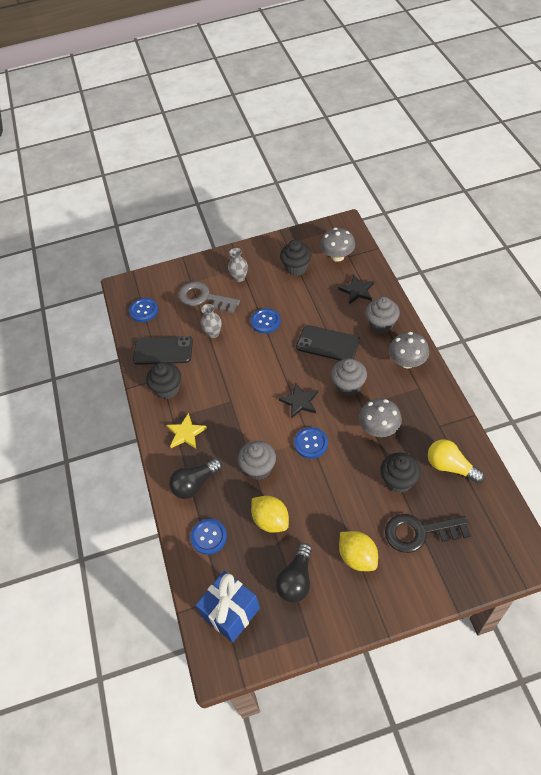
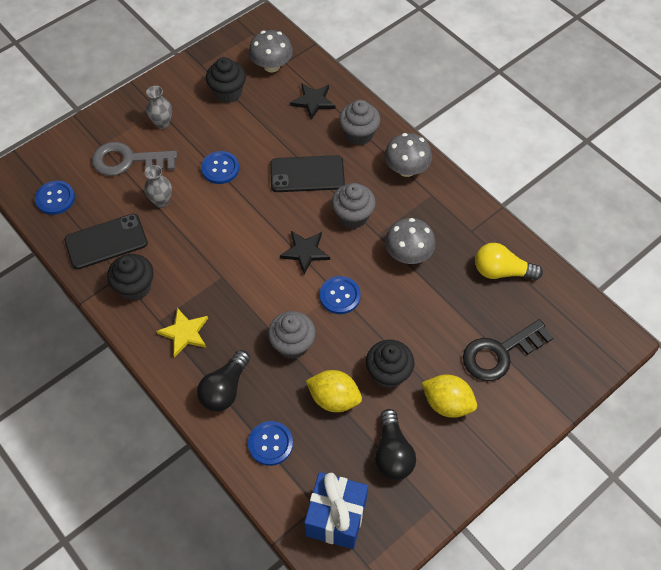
camera: 30 degrees left, 5 degrees up
(398, 481) = (454, 305): black cupcake -> black cupcake (388, 373)

